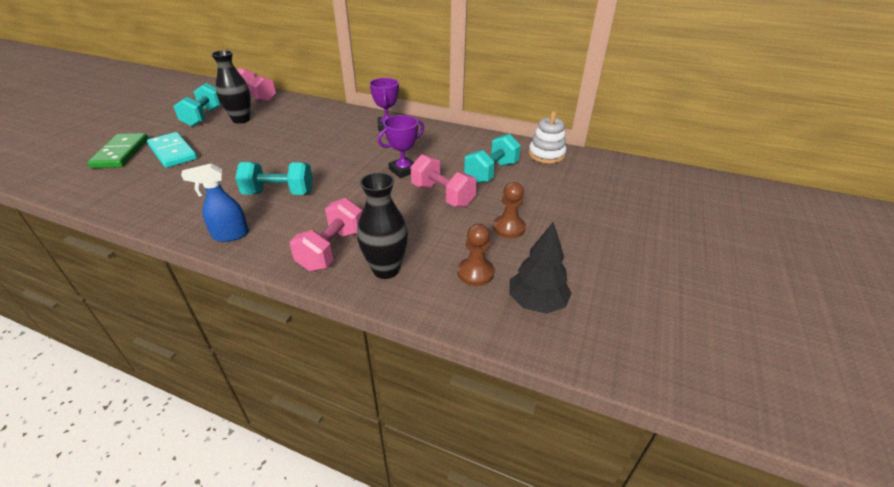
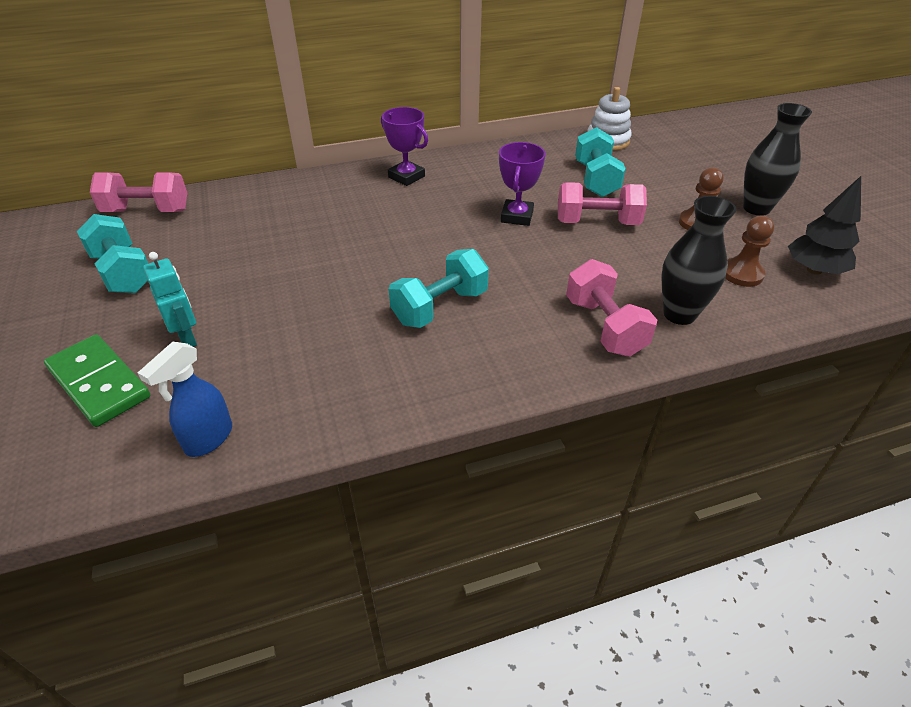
camera: 40 degrees left, 5 degrees up
(173, 152) = (187, 338): turquoise domino -> turquoise robot
(230, 235) = (482, 378): blue spray bottle -> blue spray bottle (208, 439)
(241, 120) = (195, 250): black vase -> black vase (756, 208)

